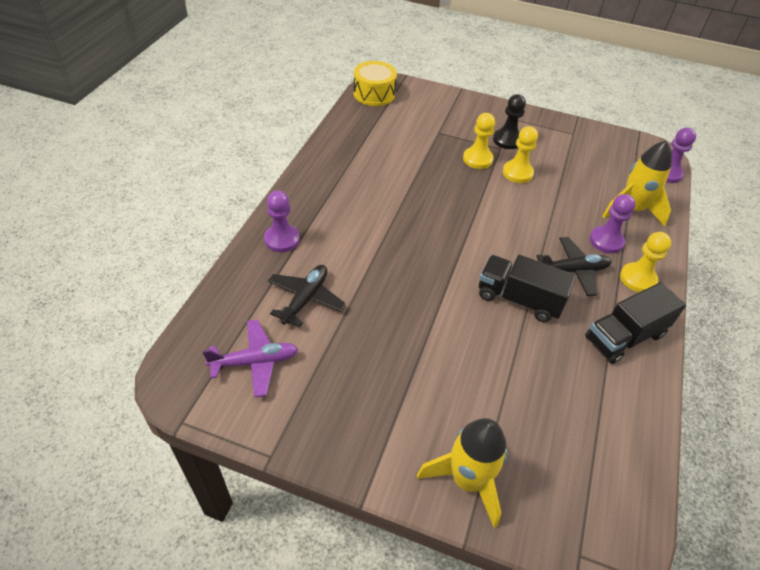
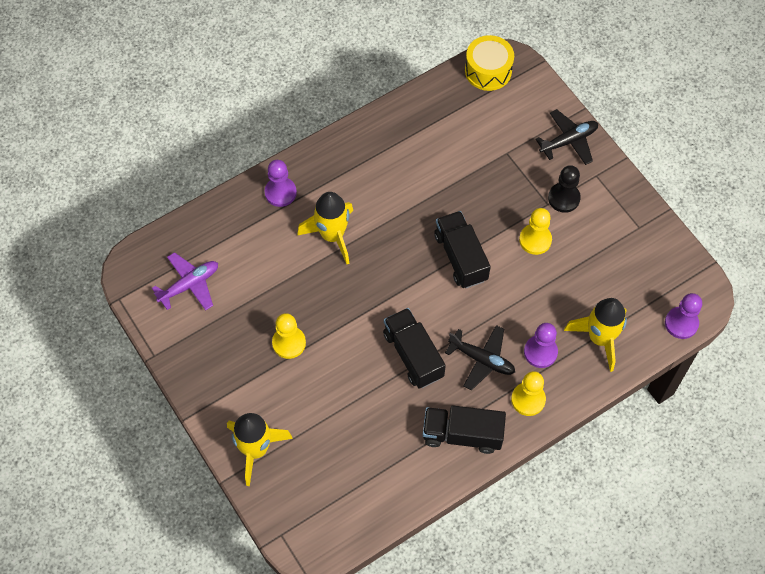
camera: 40 degrees right, 15 degrees up
(255, 362) = (189, 285): purple plane -> purple plane turned 60 degrees counterclockwise
(305, 299) = (258, 256): black plane -> black plane (568, 141)
(359, 248) = (332, 235): none -> yellow rocket
(477, 159) = (513, 204): yellow pawn -> yellow pawn (289, 343)
(478, 210) = (461, 257): none -> black truck

